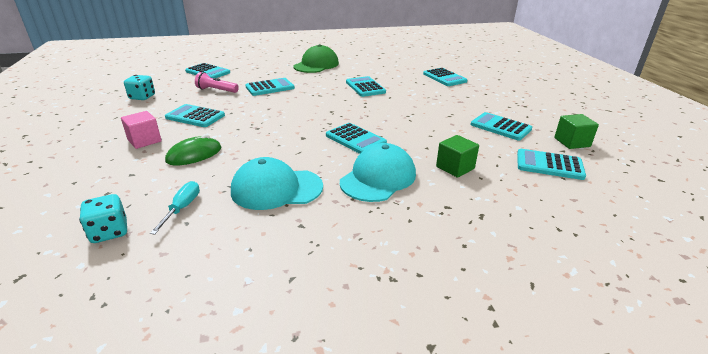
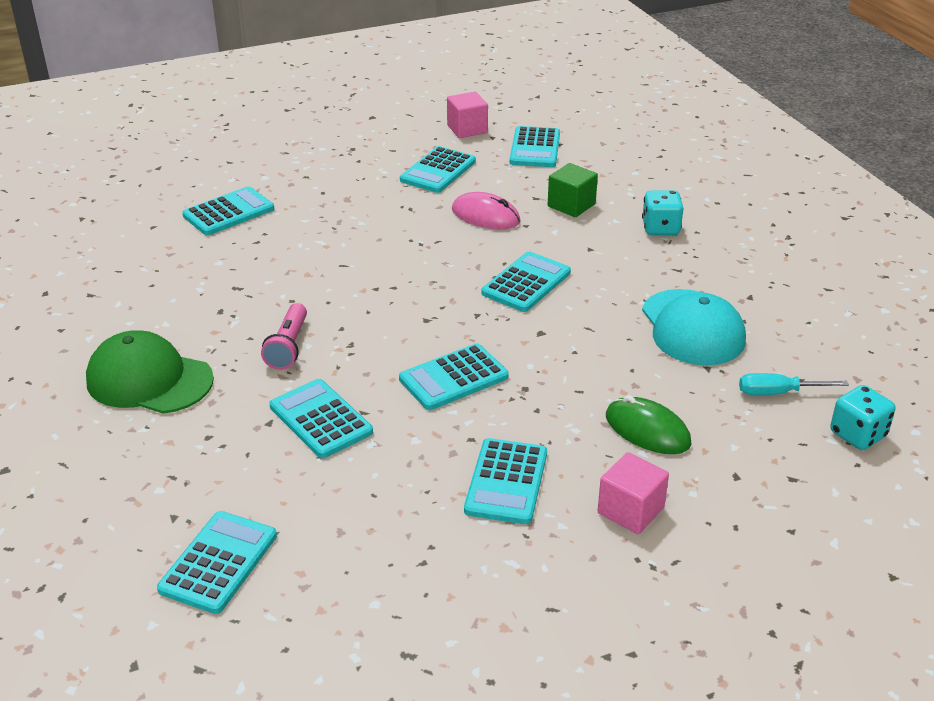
camera: 100 degrees left, 5 degrees up
(142, 97) = (428, 618): turquoise dice -> turquoise dice (660, 228)
(216, 90) = (354, 499): pink flashlight -> pink flashlight (288, 346)
(365, 87) = (297, 295): turquoise calculator -> turquoise calculator (453, 378)
(378, 178) = (624, 256): turquoise cap -> none
(439, 136) = (485, 216): none -> pink mouse
(572, 142) = (467, 129): green cube -> pink cube

